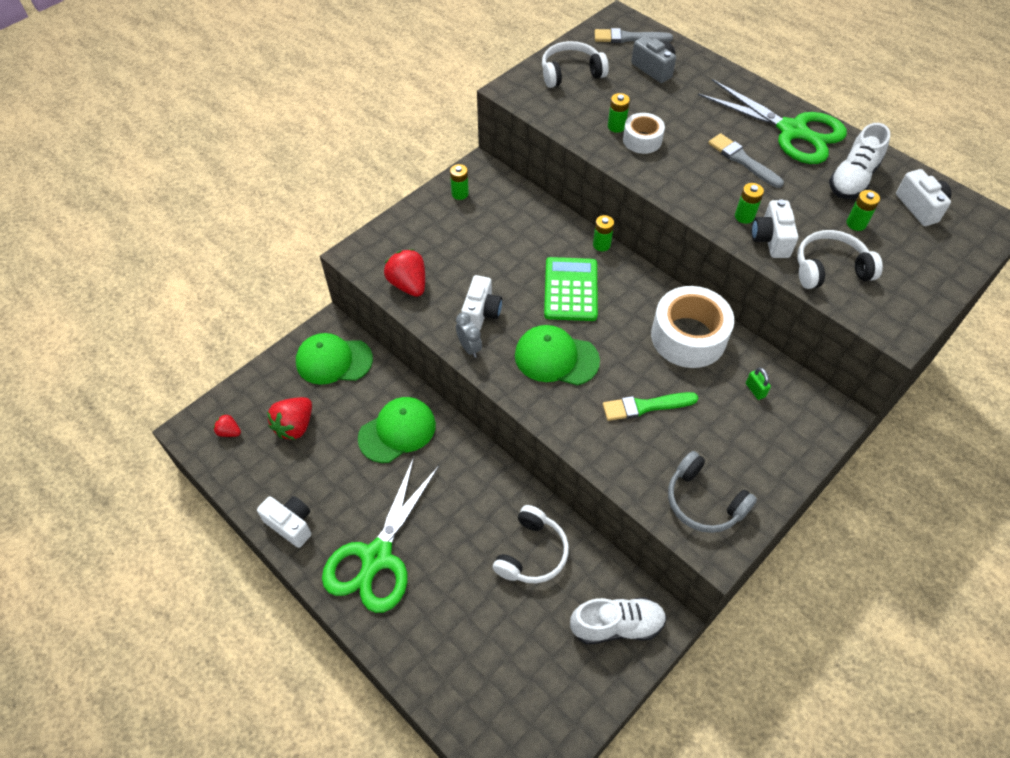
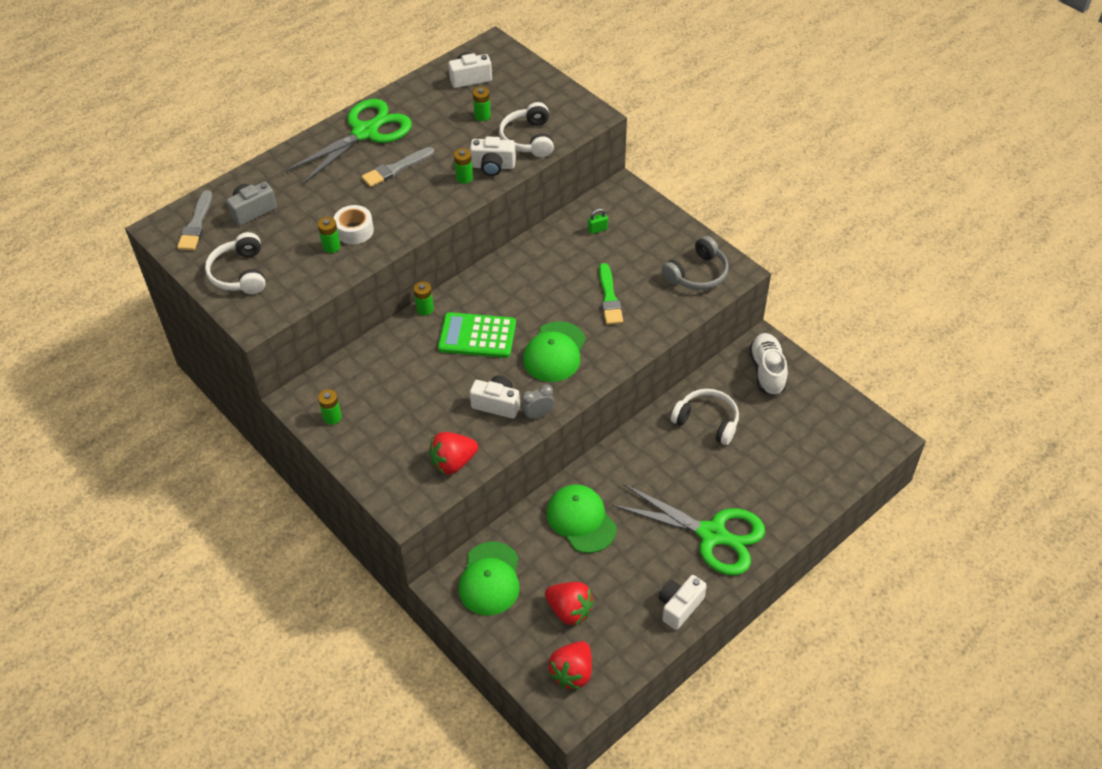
camera: 85 degrees left, 5 degrees down
(229, 432) = (572, 673): red strawberry -> red strawberry, size x1.82
(688, 337) = (540, 262): white tape -> none
(852, 179) = (432, 108): white shoe -> none

